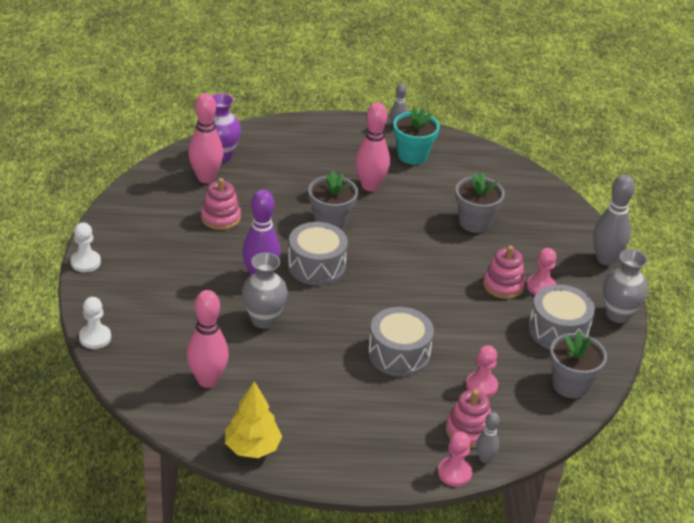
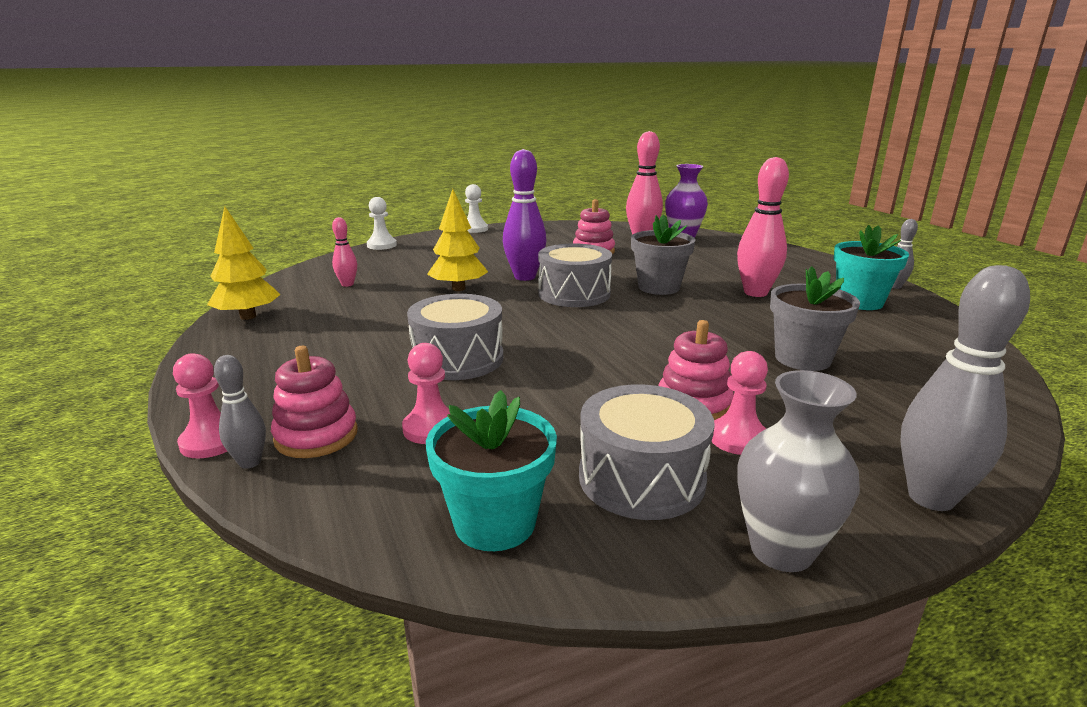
camera: 70 degrees right, 15 degrees down
(207, 380) = (347, 284): pink bowling pin -> pink bowling pin, size x0.53
(263, 320) = (458, 288): grey vase -> yellow tree
(570, 385) = (495, 523): grey flower pot -> turquoise flower pot

